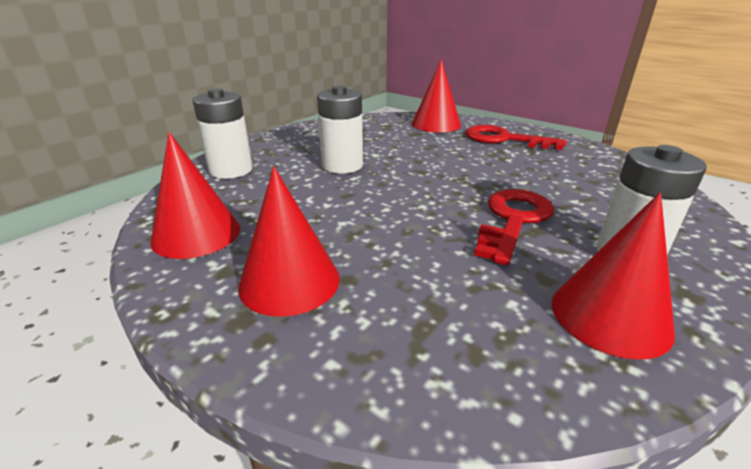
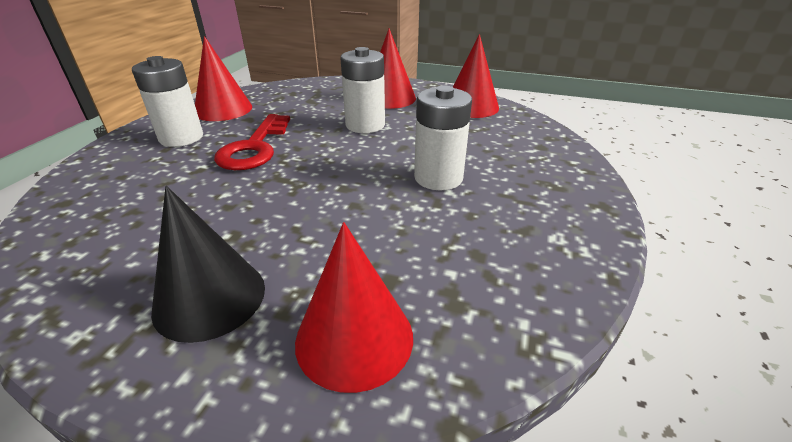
camera: 160 degrees right, 5 degrees up
(231, 170) = (539, 151): white battery -> white battery (365, 125)
(504, 139) = (210, 298): red key -> black cone

